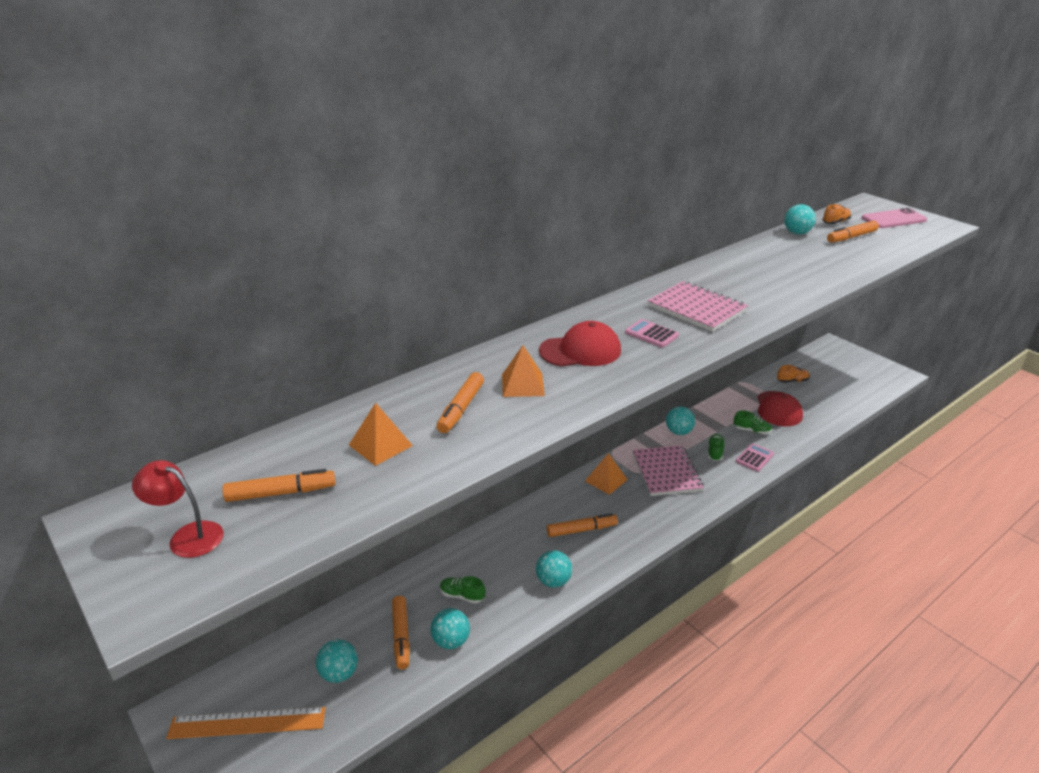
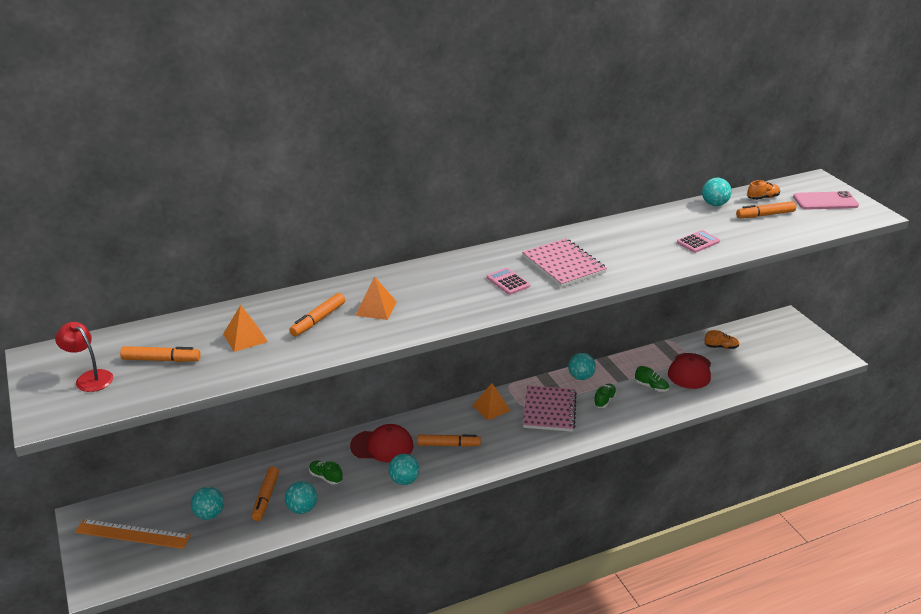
camera: 15 degrees right, 0 degrees up
(580, 351) = (439, 287): red cap -> red cap (382, 446)
(754, 458) = (639, 411): pink calculator -> pink calculator (698, 242)

